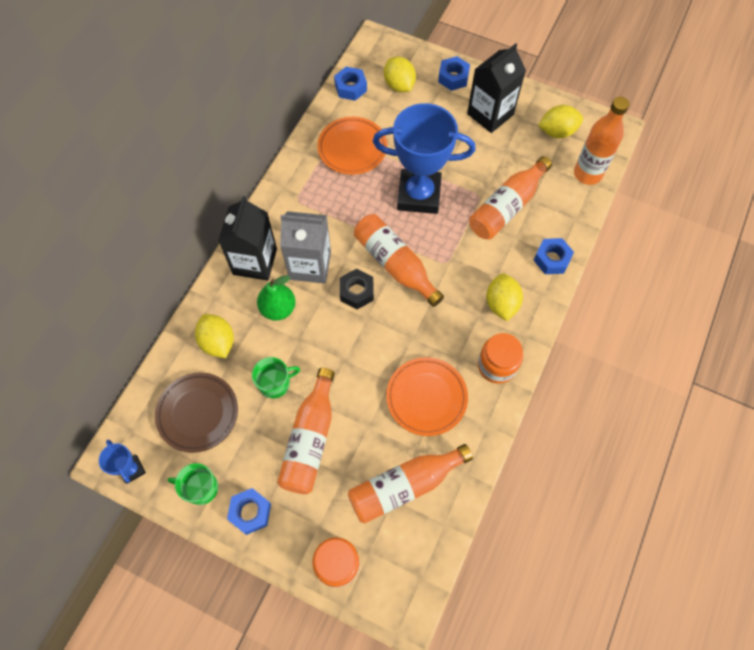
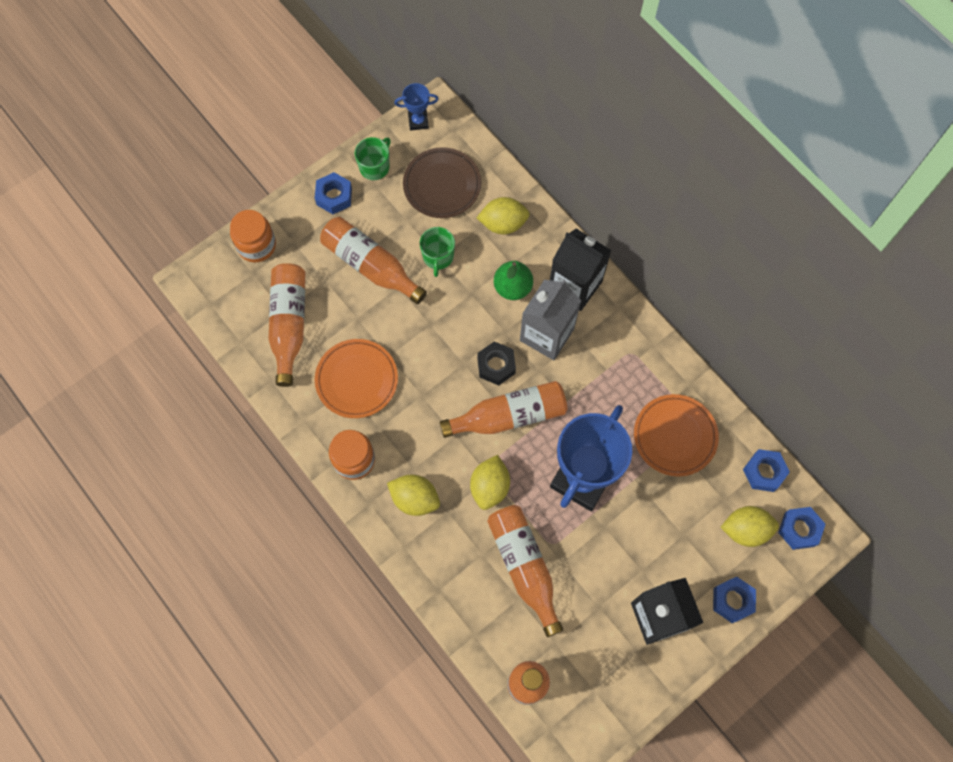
camera: 115 degrees right, 5 degrees up
(552, 259) = (439, 579): blue nut -> blue nut (799, 529)
(557, 132) = (599, 683): yellow lemon -> yellow lemon (490, 487)

